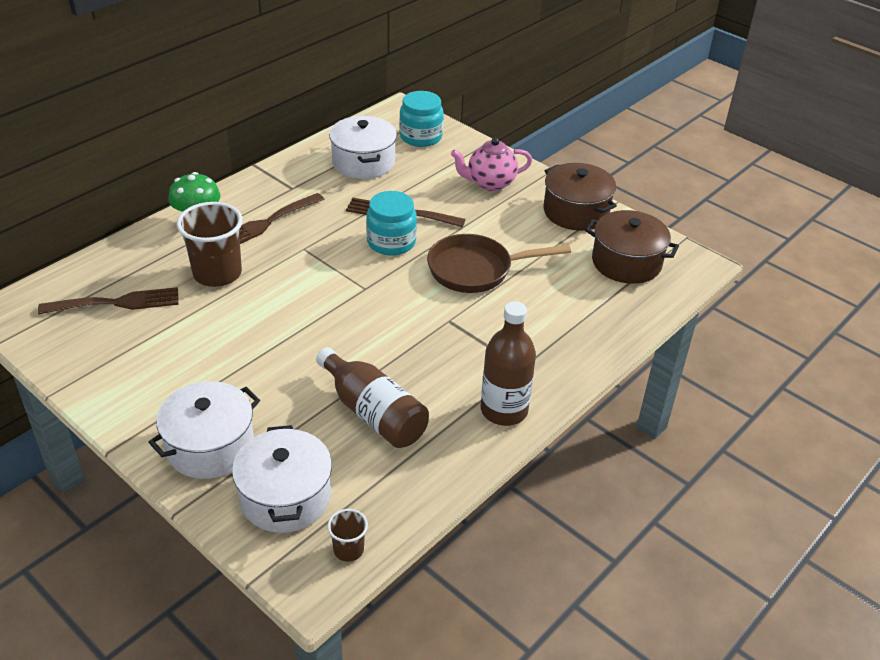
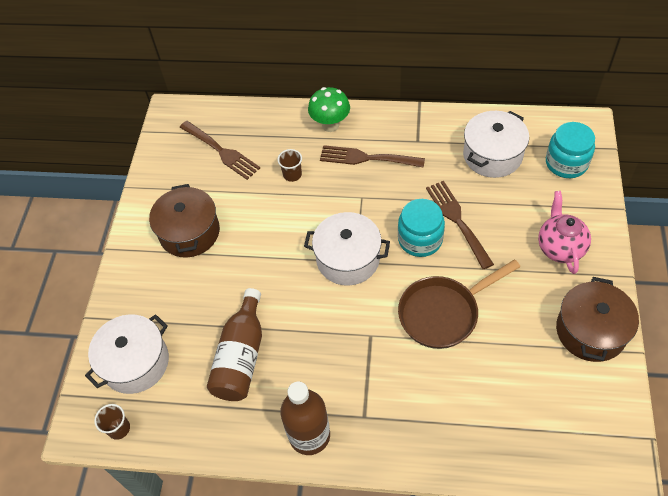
camera: 60 degrees right, 15 degrees up
(210, 446) = (146, 292): white pot -> white pot (348, 259)
(217, 273) = (292, 174): brown cup -> brown cup, size x0.48
(476, 270) = (443, 313): brown pan -> brown pan turned 75 degrees counterclockwise
(490, 183) = (560, 248): pink teapot -> pink teapot turned 45 degrees clockwise
(626, 262) = (563, 412): brown pot -> brown pot (189, 232)

